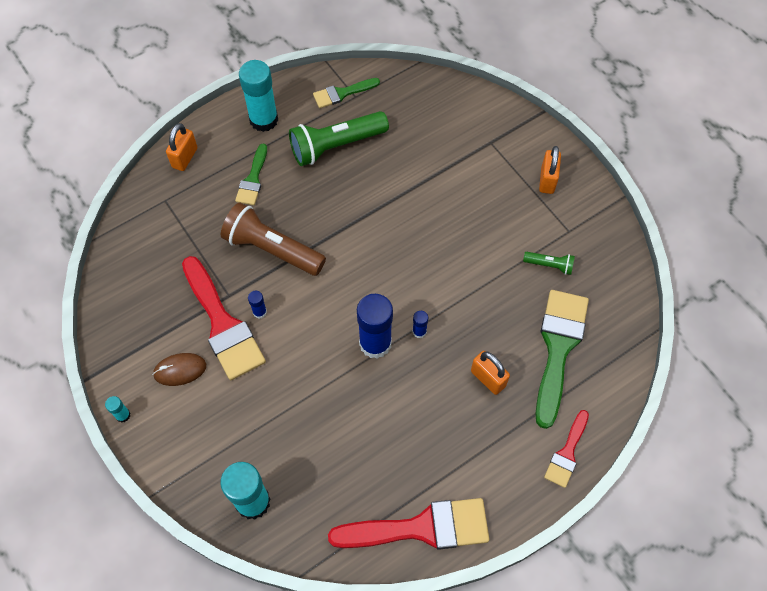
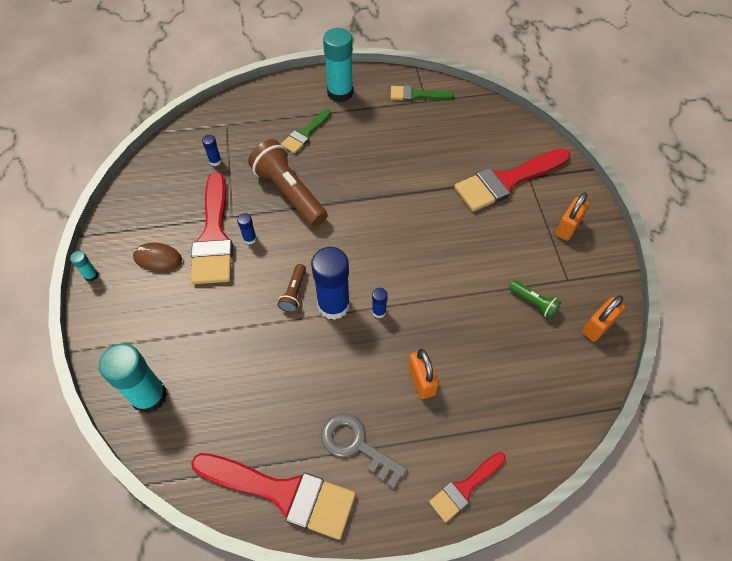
camera: 25 degrees right, 5 degrees down
(177, 245) = (215, 161): none -> blue glue stick
(185, 158) = (261, 99): orange padlock -> orange padlock (597, 327)
(332, 347) = (294, 293): none -> brown flashlight
(336, 145) = (389, 132): green flashlight -> none
(461, 459) = (356, 445): none -> grey key
(472, 154) = (507, 181): none -> red brush
(558, 348) = (505, 382): green brush -> none

